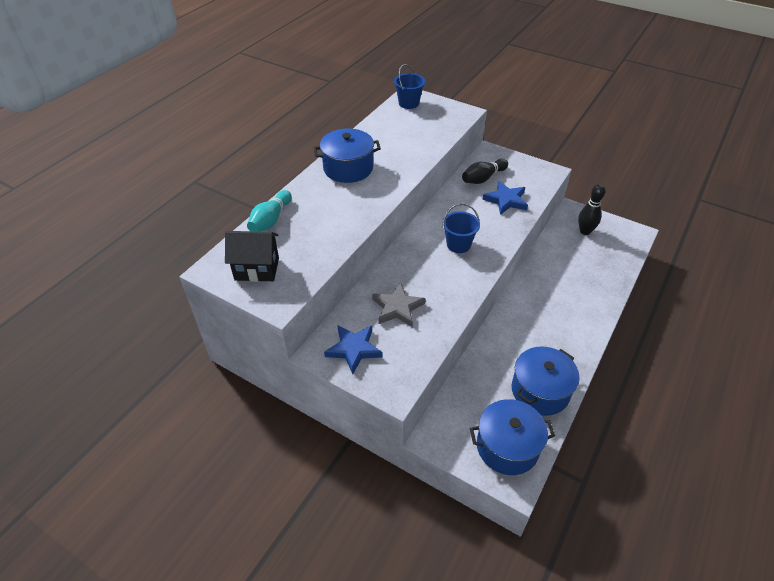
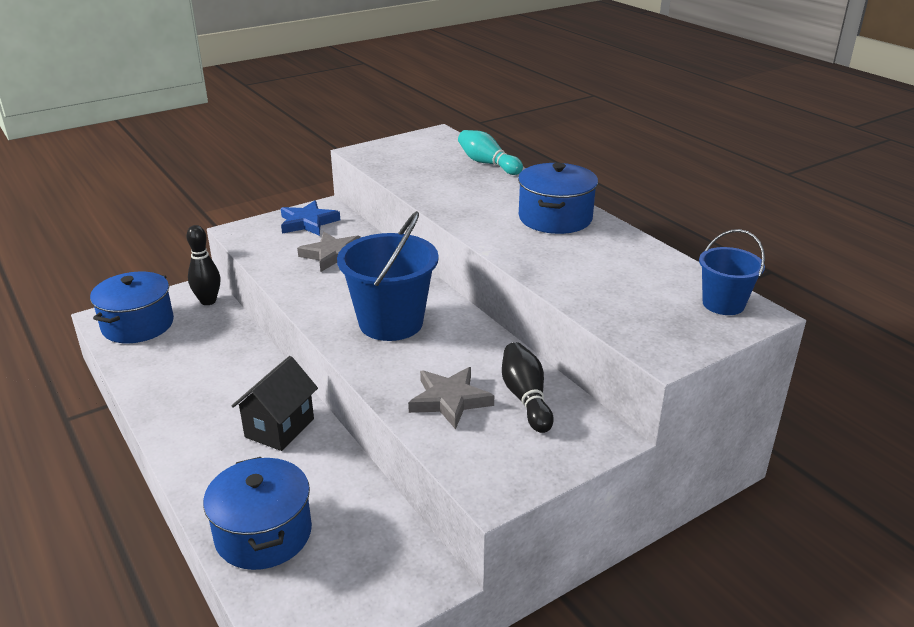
camera: 115 degrees right, 15 degrees down
(257, 269) = (417, 149): black house -> black house (279, 428)
(458, 244) = (391, 322): blue bucket -> blue bucket, size x1.75
(506, 200) = (449, 400): blue star -> grey star
(540, 391) = (161, 370): blue pot -> blue pot (263, 534)
(585, 231) = (364, 563): black bowling pin -> black bowling pin (208, 301)

